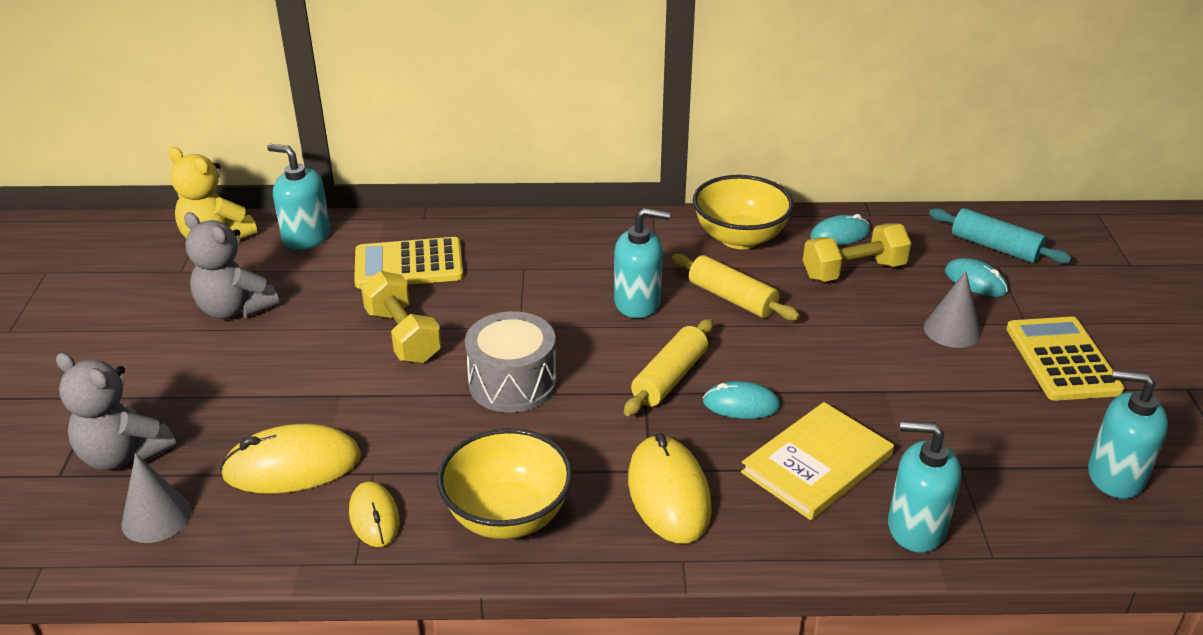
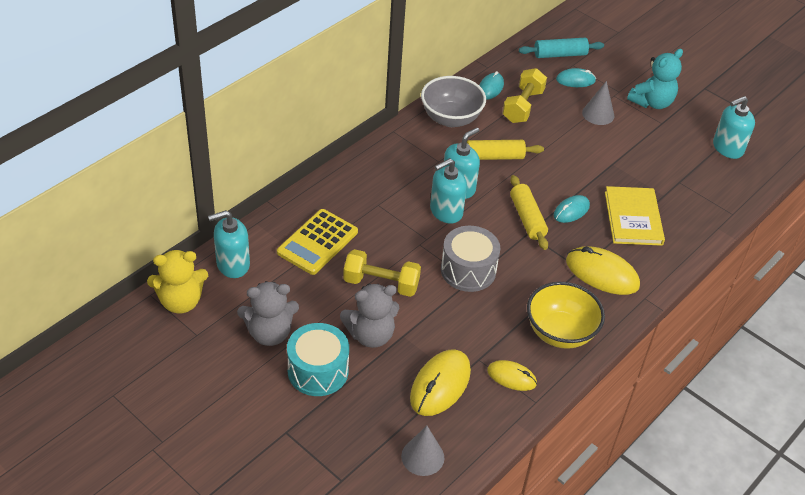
camera: 50 degrees left, 10 degrees up
(124, 455) = (354, 445): grey teddy bear -> grey teddy bear (370, 335)
(214, 368) = (318, 371): none -> turquoise drum
(739, 238) = (451, 118): yellow bowl -> grey bowl
(915, 527) = (697, 220): turquoise soap dispenser -> turquoise soap dispenser (446, 211)
(1062, 359) = (652, 102): yellow calculator -> turquoise teddy bear

